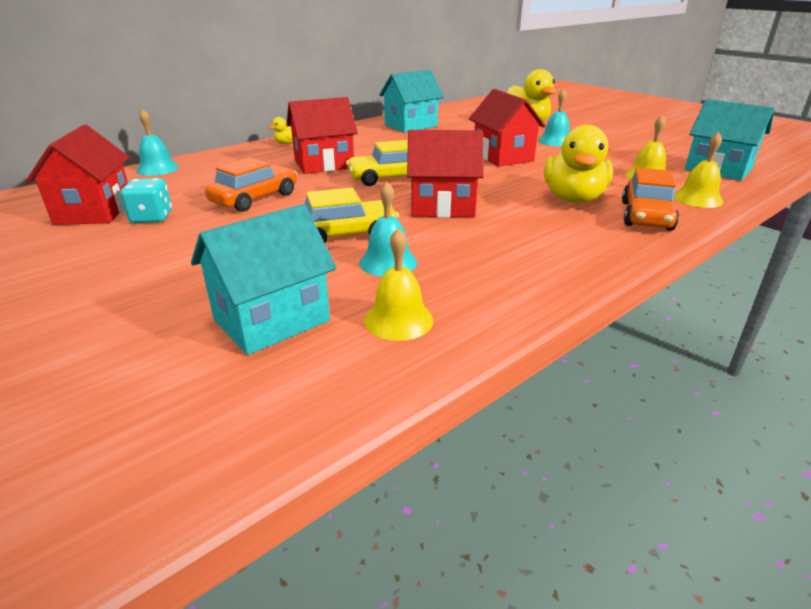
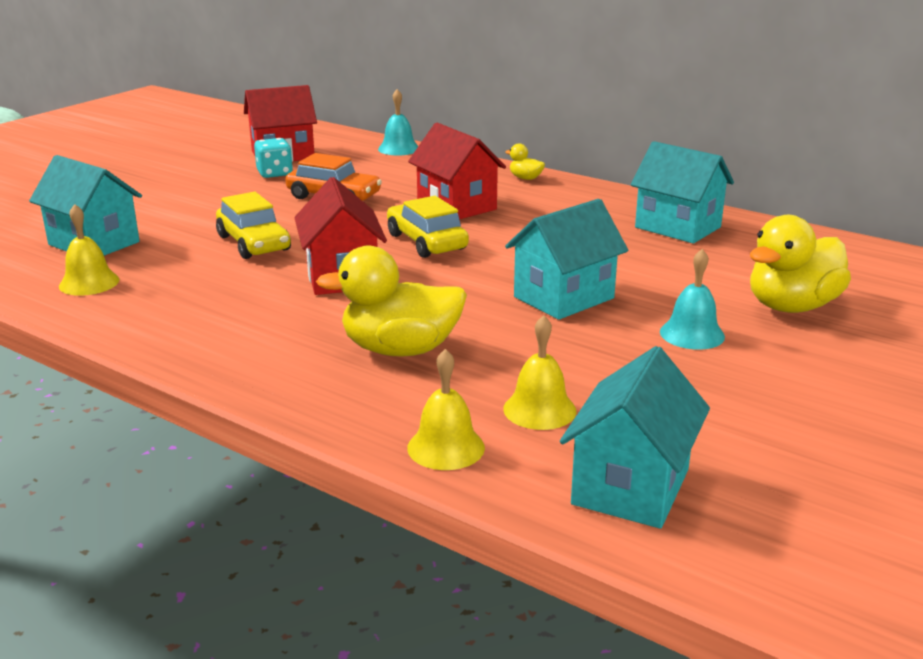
camera: 75 degrees right, 5 degrees down
(388, 262) = (193, 267): turquoise bell -> none
(502, 157) = (564, 298): red house -> turquoise house
(646, 216) = (355, 399): orange car -> none

